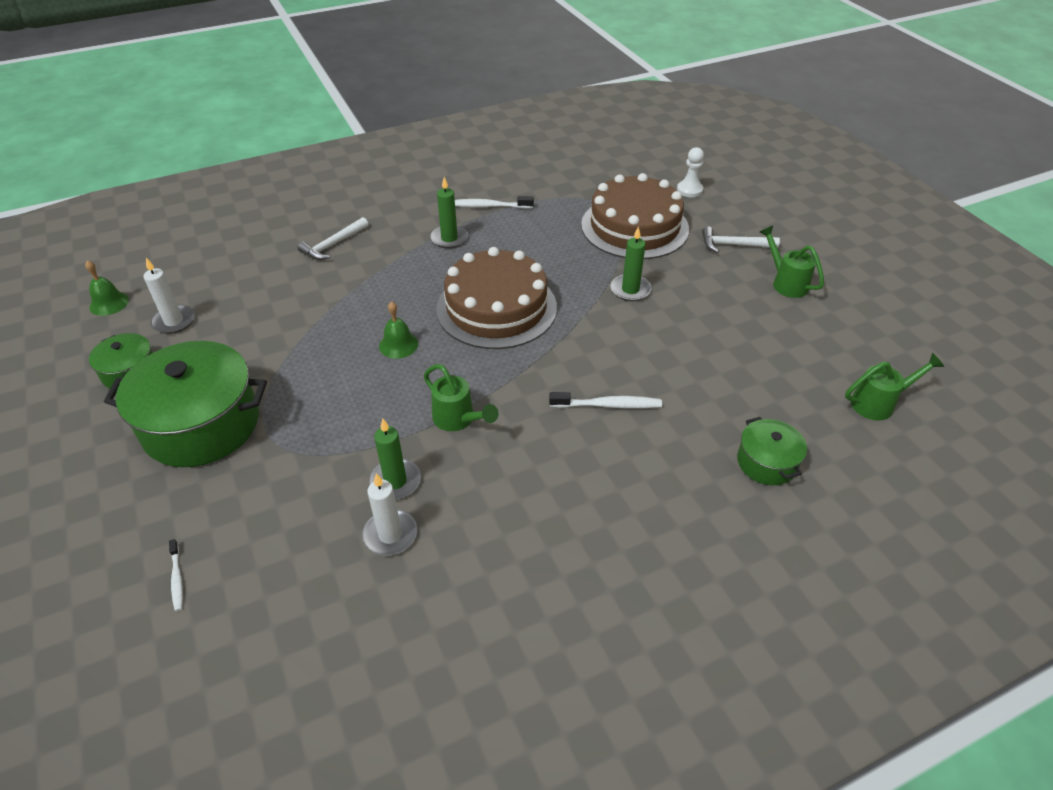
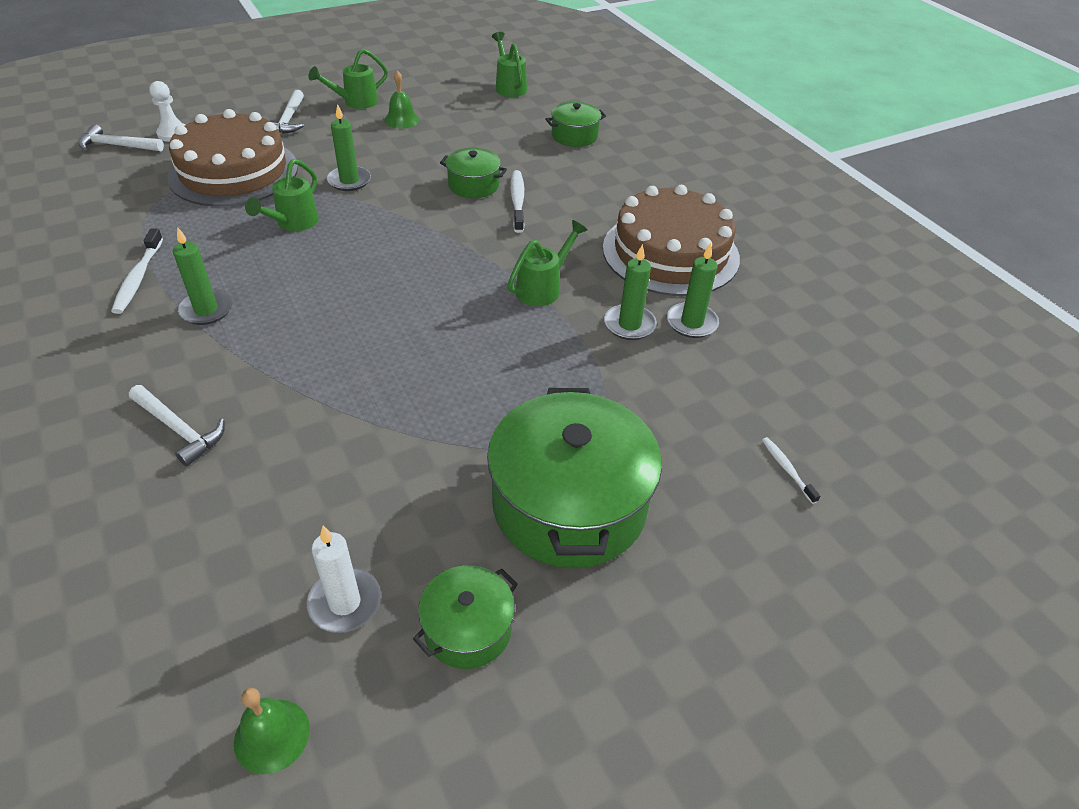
camera: 95 degrees left, 0 degrees up
(177, 578) = (787, 469): white toothbrush -> white toothbrush turned 90 degrees counterclockwise
(390, 535) = (691, 323): white candle -> green candle
(398, 345) = (423, 339): green bell -> green bell (401, 120)
(496, 308) = (364, 267): brown cake -> brown cake (670, 253)
(558, 265) = (293, 224): none -> green watering can
(635, 372) = (473, 185): none -> green pot
(663, 169) = (117, 146): none -> white hammer

